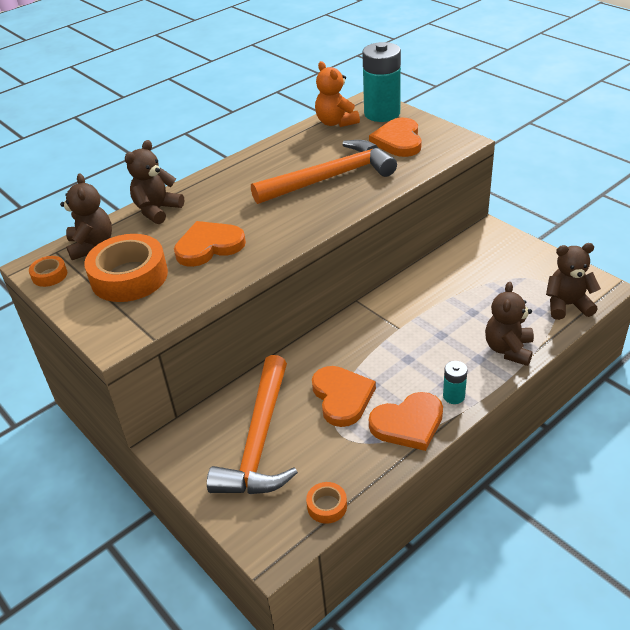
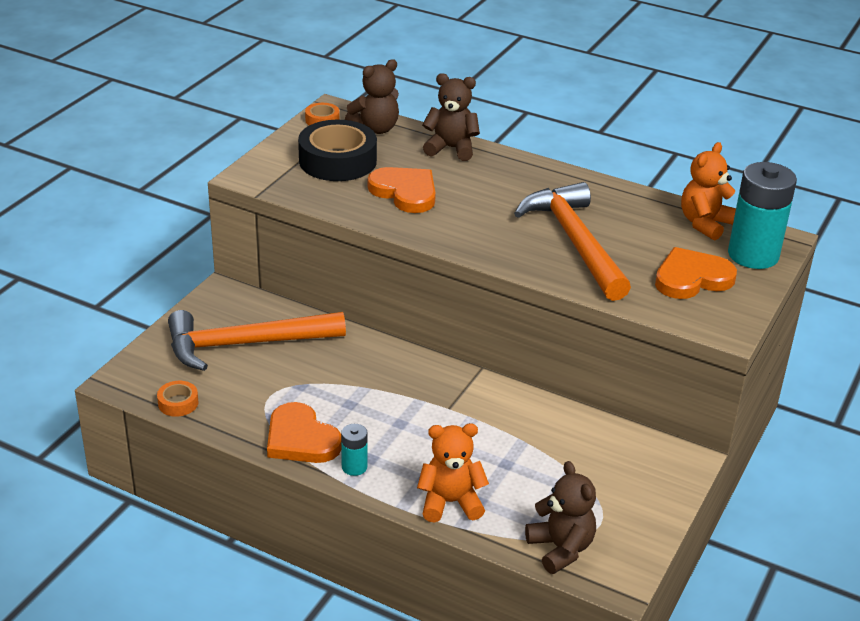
camera: 65 degrees right, 5 degrees down
(129, 276) = (337, 161): orange tape -> black tape
(330, 178) = (574, 242): orange hammer -> orange hammer turned 150 degrees counterclockwise
(342, 397) = (322, 385): orange heart -> none
(508, 349) = (450, 502): brown teddy bear -> orange teddy bear

